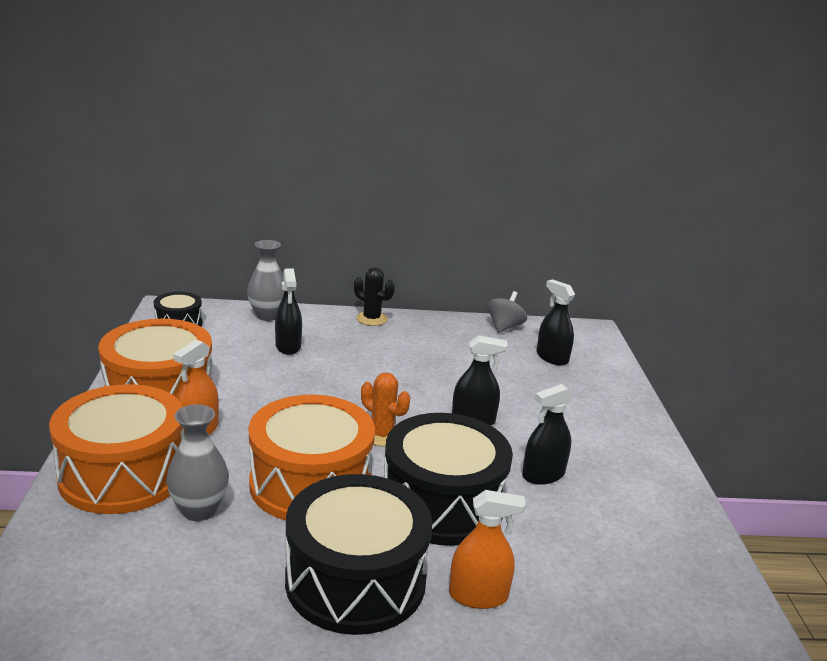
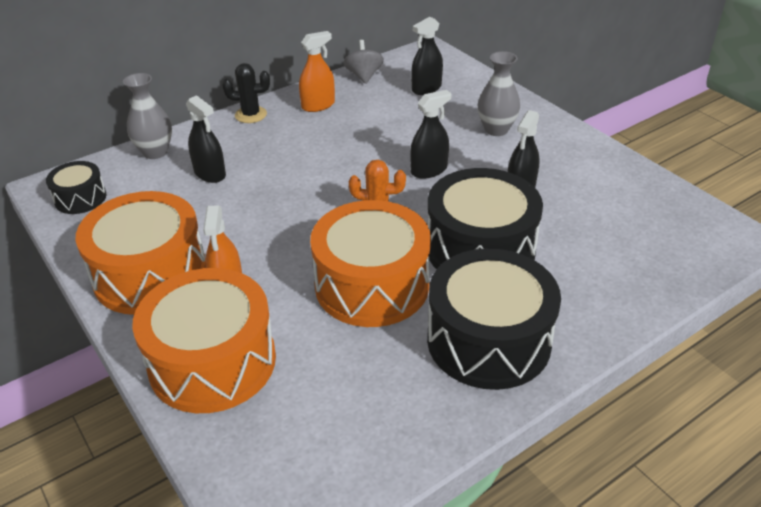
camera: 30 degrees left, 15 degrees up
(199, 510) = (314, 355): grey vase -> grey vase (496, 130)
(478, 595) = (575, 303): orange spray bottle -> orange spray bottle (318, 105)
(552, 358) = (426, 88): black spray bottle -> black spray bottle turned 60 degrees counterclockwise

